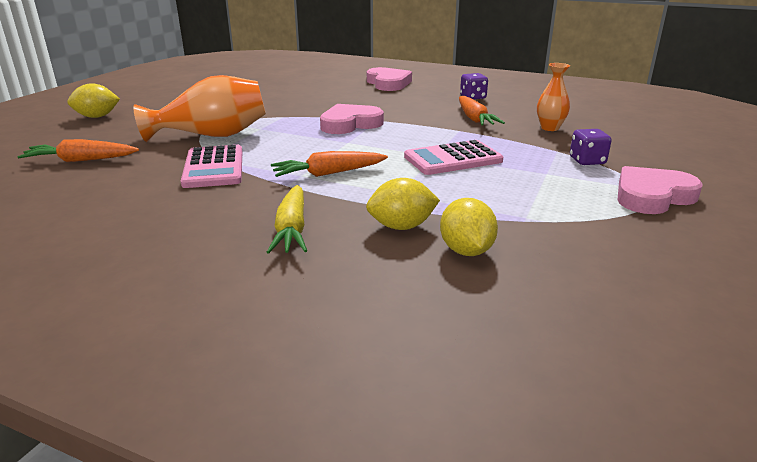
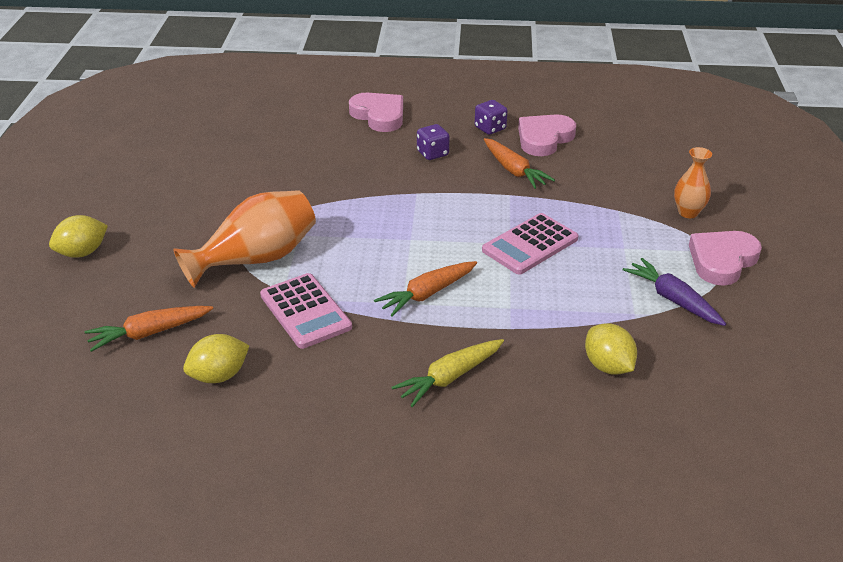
camera: 20 degrees left, 10 degrees up
(292, 229) = (450, 377): yellow carrot -> yellow carrot turned 75 degrees clockwise
(350, 124) = (391, 206): pink heart -> pink heart (544, 138)
(401, 226) = (540, 351): yellow lemon -> yellow lemon (219, 376)
(550, 128) = (595, 172): orange vase -> orange vase (688, 212)
(577, 214) = (673, 299): none -> purple carrot
(587, 161) = (651, 221): purple dice -> purple dice (432, 153)

